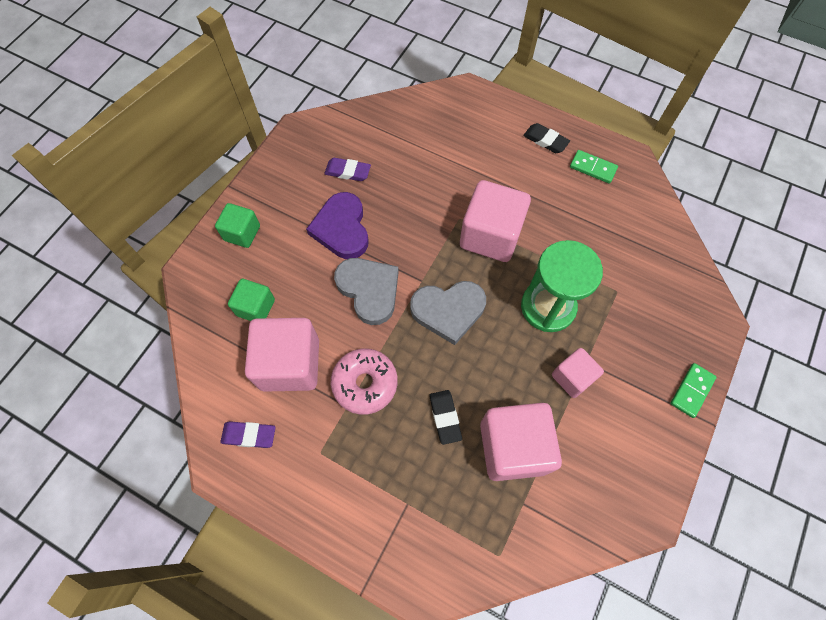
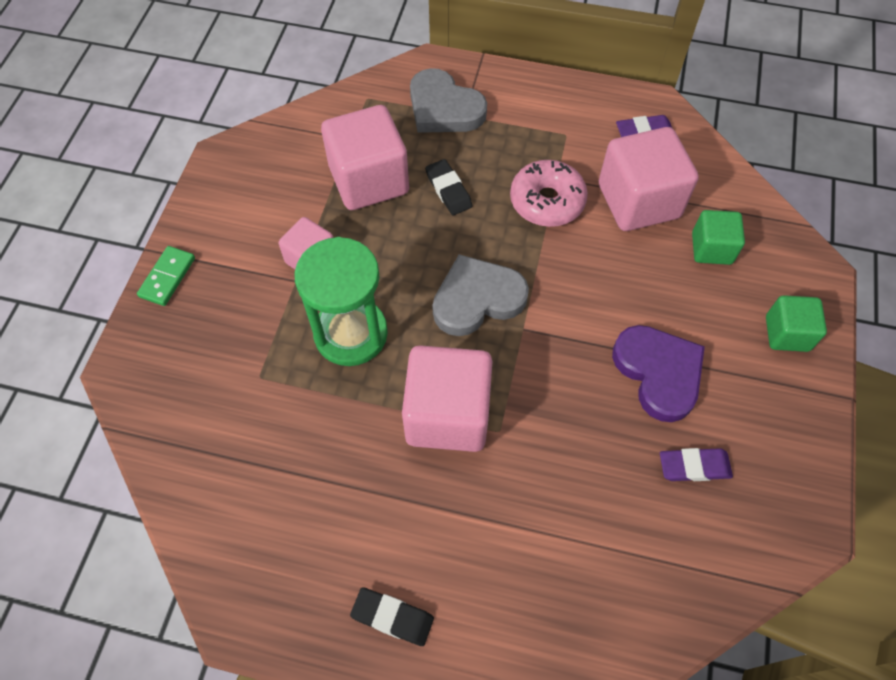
camera: 165 degrees right, 5 degrees down
(369, 290) = (585, 300): grey heart -> grey heart (444, 108)
(592, 168) = (305, 579): green domino -> none

